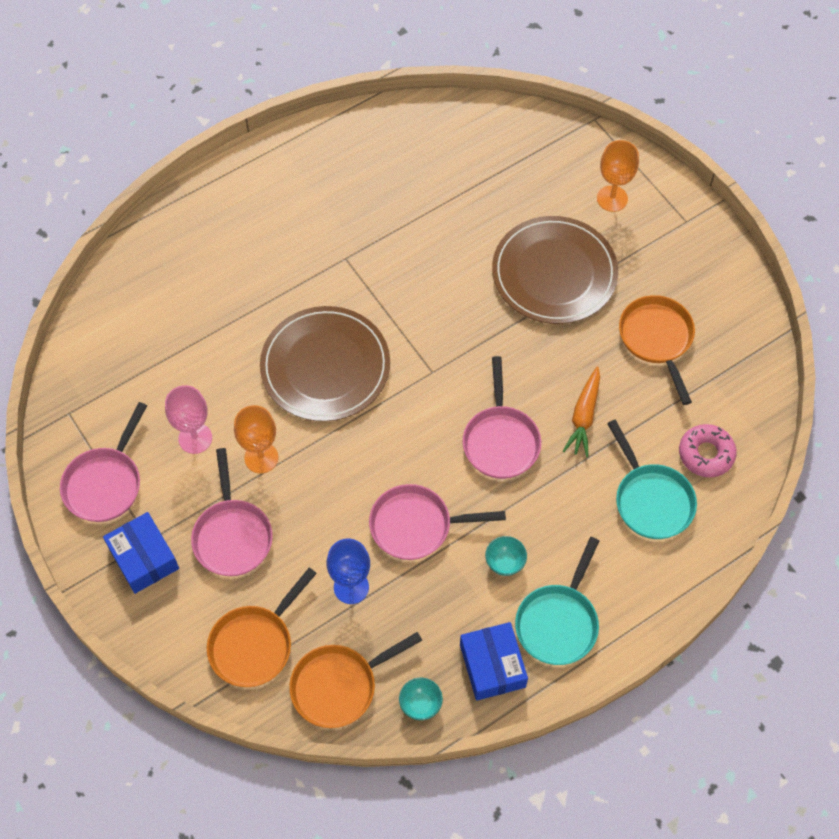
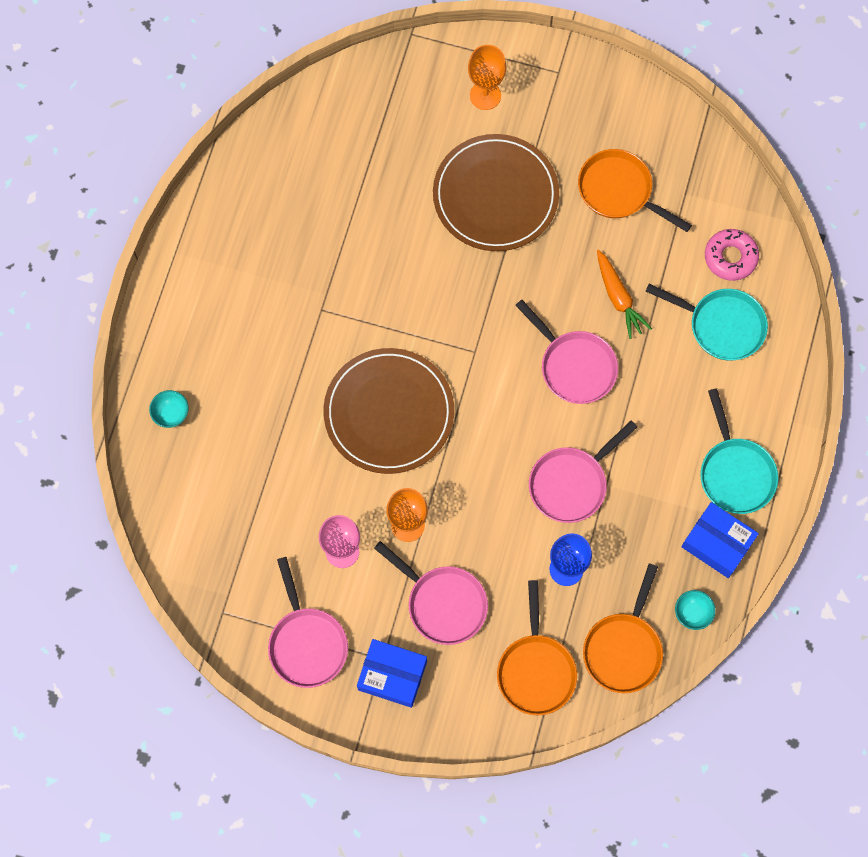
camera: 40 degrees left, 10 degrees up
(505, 562) = (659, 459): turquoise bowl -> turquoise bowl (171, 414)

